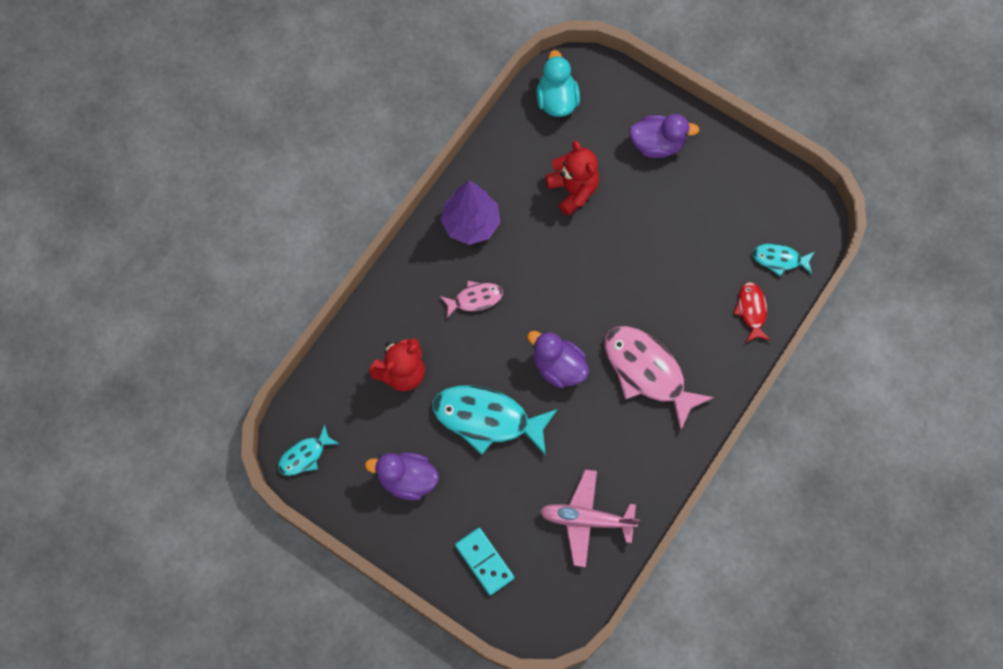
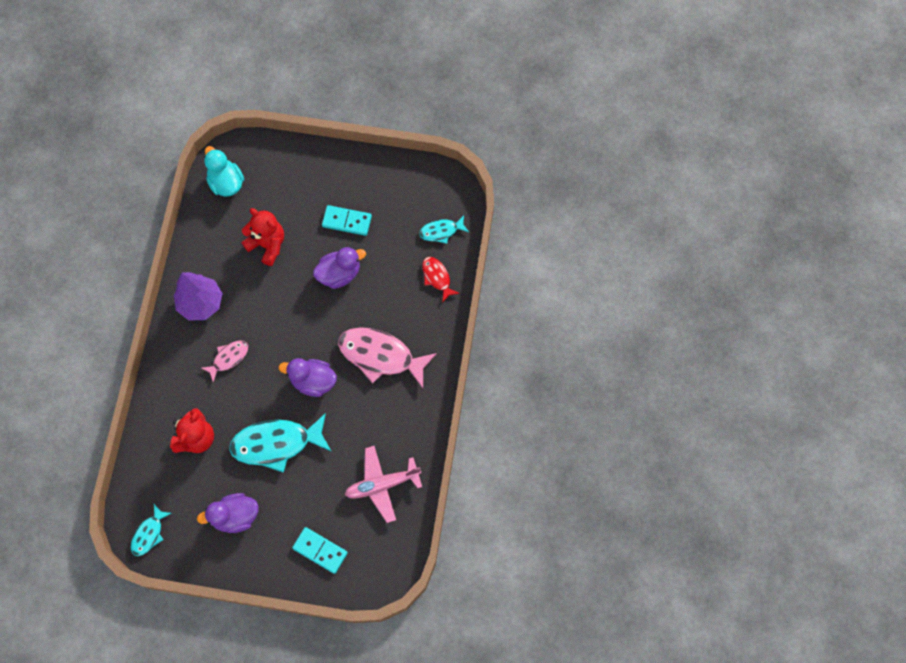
camera: 25 degrees left, 0 degrees up
(657, 144) = (316, 184): purple duck -> purple duck (339, 274)
(674, 201) = (347, 221): none -> turquoise domino

